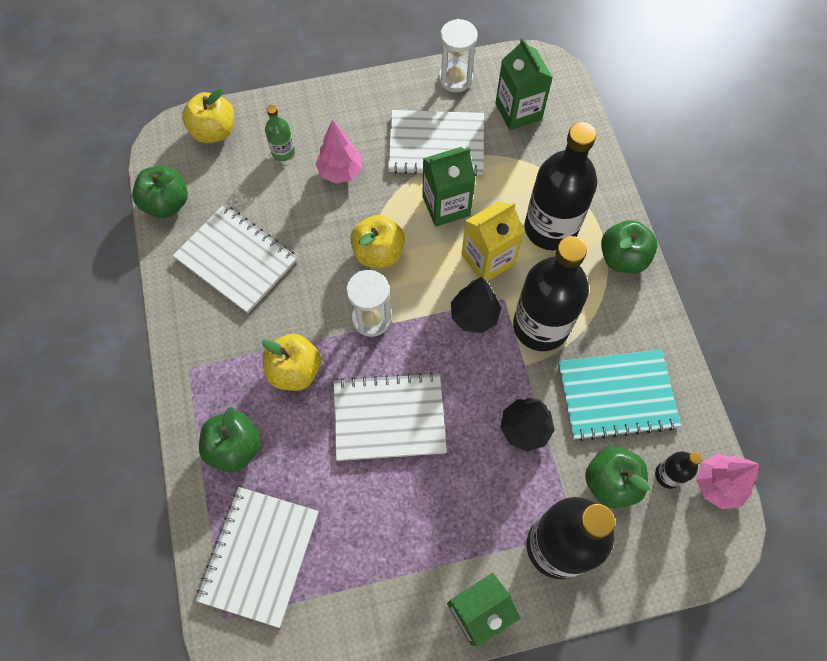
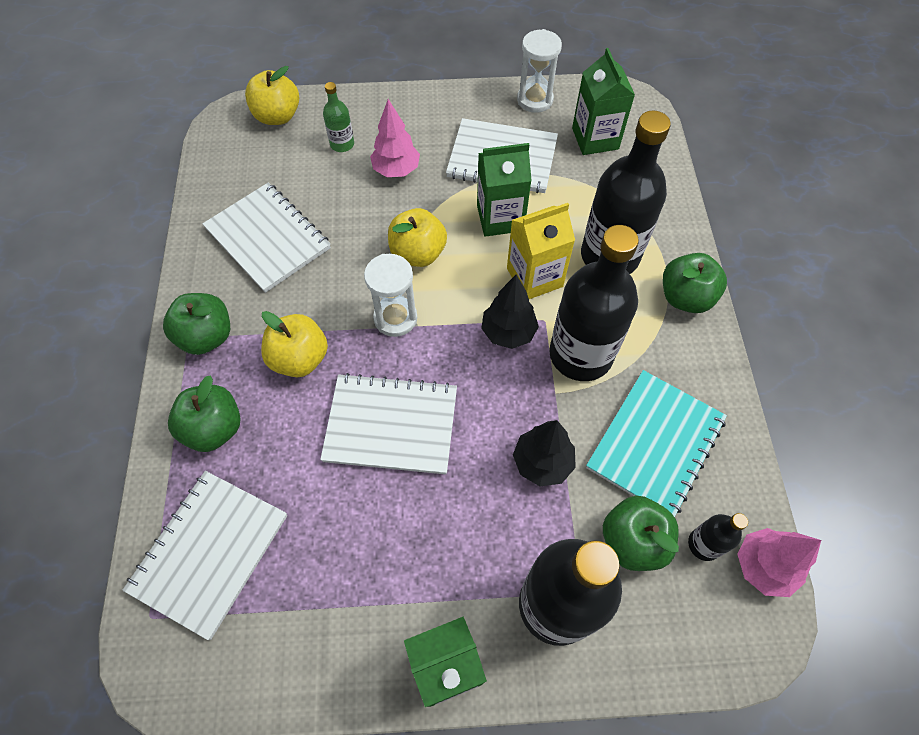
camera: 10 degrees right, 5 degrees down
(167, 204) = (212, 176): green apple -> green apple (207, 336)
(616, 395) = (655, 443): turquoise notebook -> turquoise notebook turned 60 degrees counterclockwise

